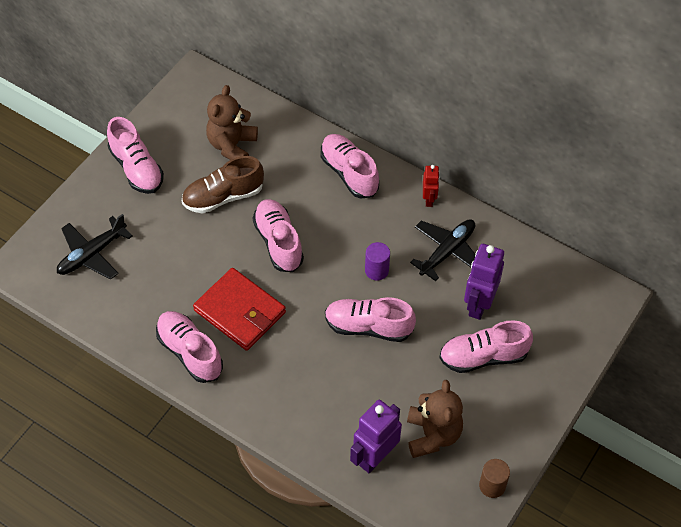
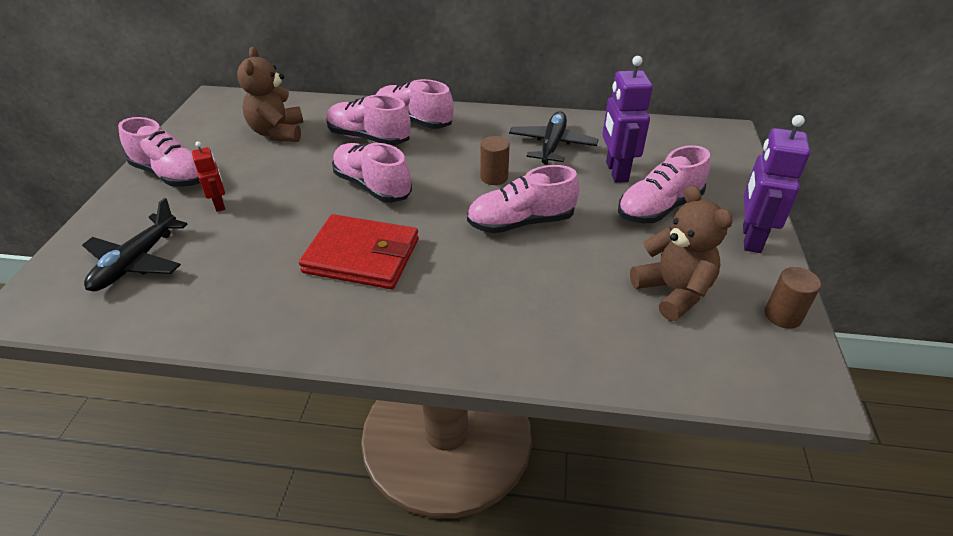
camera: 25 degrees left, 15 degrees down
(190, 352) = (317, 316): pink shoe -> pink shoe (369, 138)
(223, 197) = (288, 170): brown shoe -> none
(375, 457) = (629, 339): purple robot -> purple robot (750, 238)
(376, 270) = (494, 177): purple cylinder -> brown cylinder
(429, 199) = (504, 117): red robot -> red robot (219, 204)

